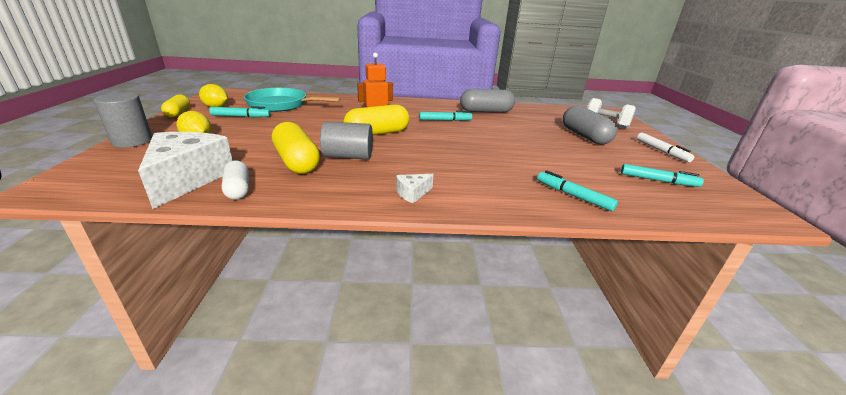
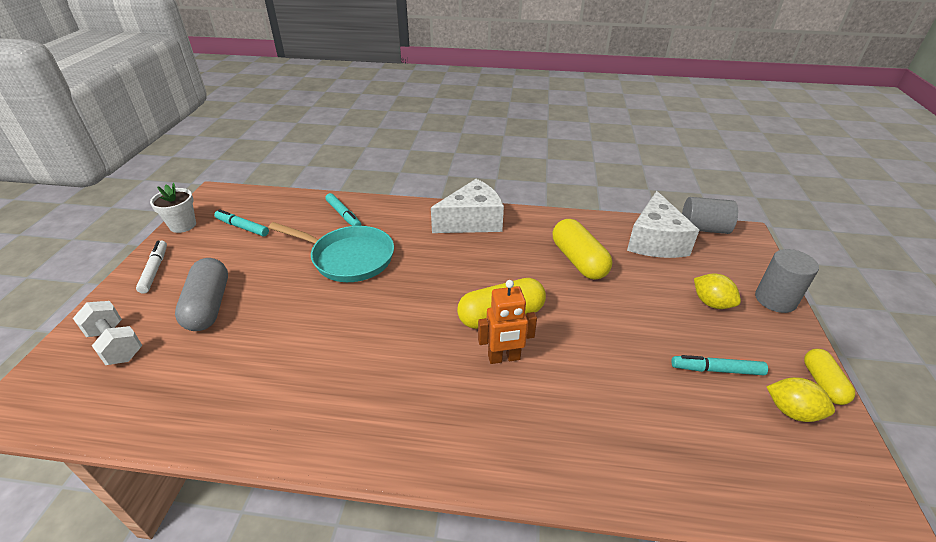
camera: 170 degrees left, 10 degrees up
(238, 189) = (607, 229): white capsule -> none
(281, 105) = (688, 427): turquoise pan -> turquoise pan (348, 258)
(348, 156) = (530, 267): grey cylinder -> grey cylinder (703, 228)
(412, 193) = (472, 221): white cheese -> white cheese, size x2.30
(445, 120) = (390, 358): turquoise marker -> none
(486, 111) = (291, 400): grey capsule -> none
(717, 181) = (183, 225): none -> white flower pot

